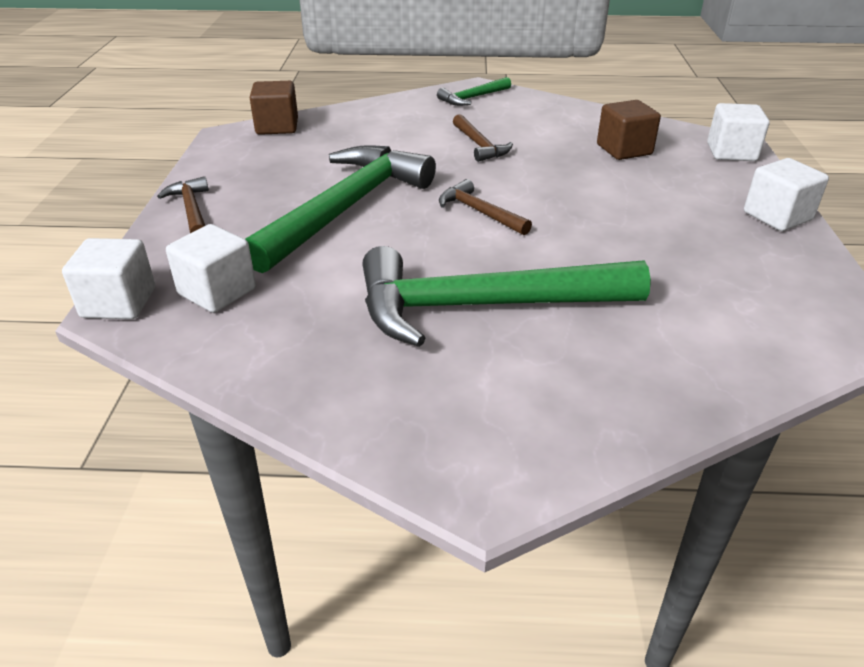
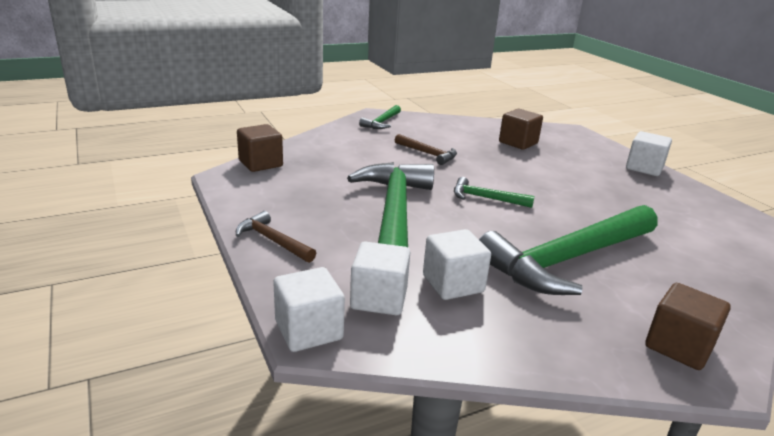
camera: 30 degrees left, 10 degrees down
(480, 212) = (486, 198): brown hammer -> green hammer
(480, 442) = (678, 346): none -> brown cube
(731, 152) = (576, 135): white cube -> white cube (453, 284)

